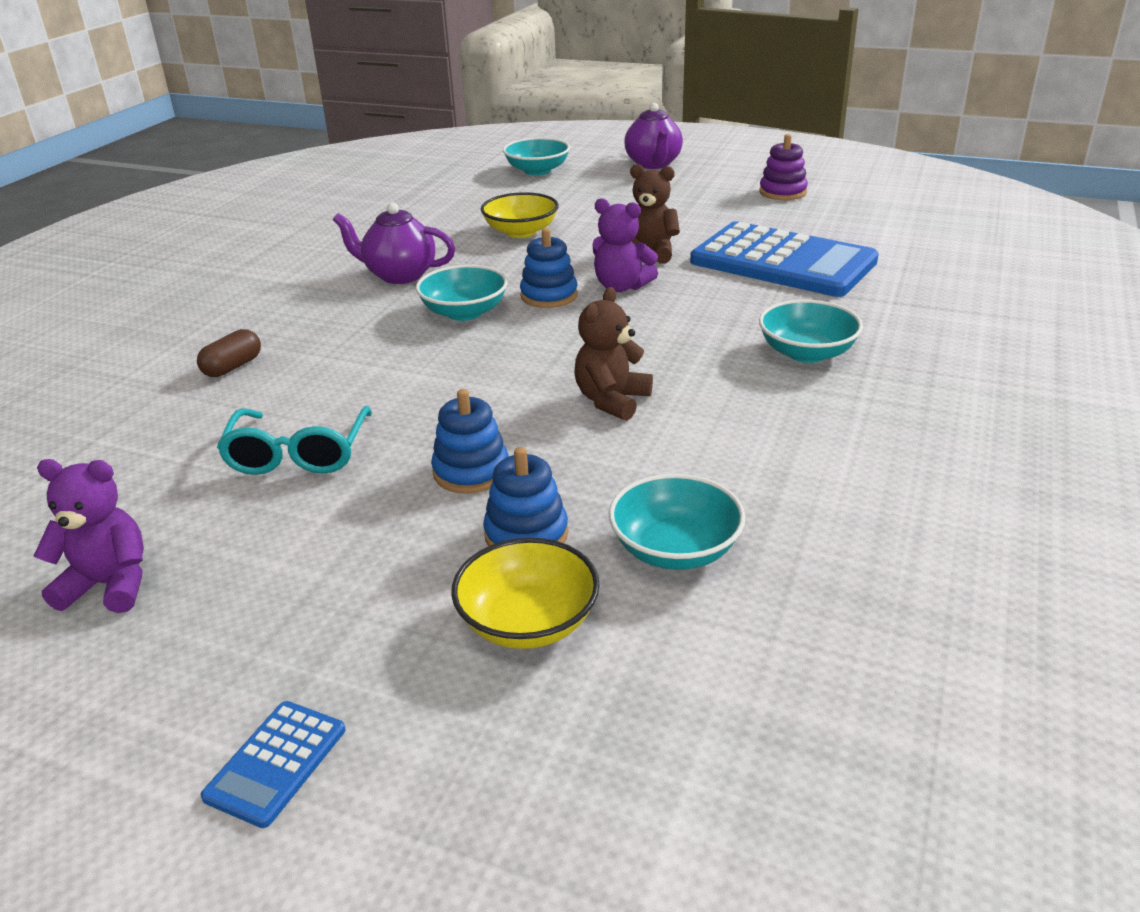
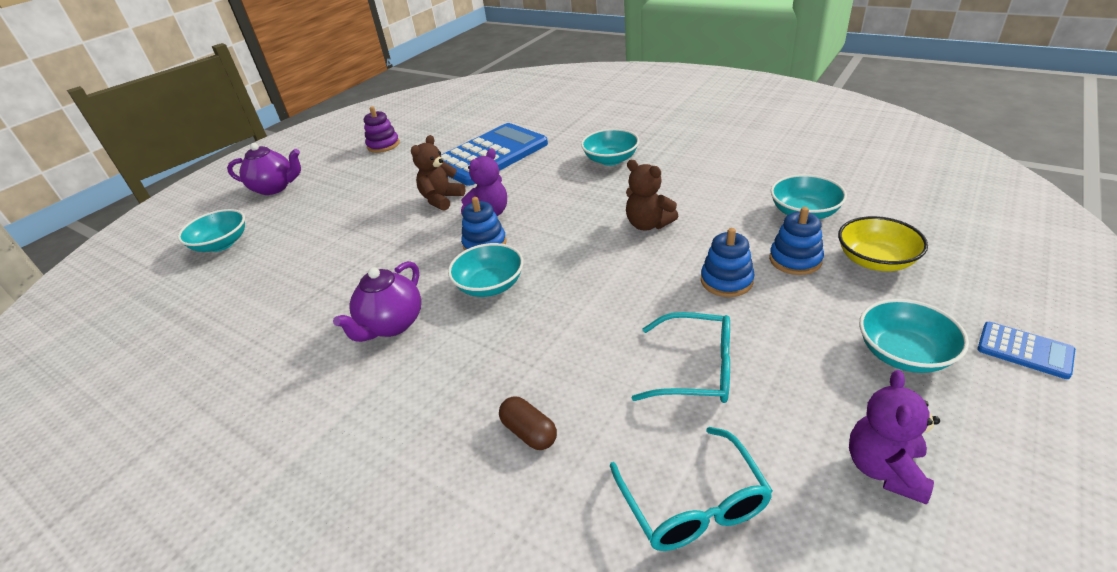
camera: 75 degrees left, 5 degrees up
(118, 460) = (692, 502): none -> turquoise glasses
(293, 625) = (903, 353): none -> turquoise bowl
(521, 232) = (353, 255): yellow bowl -> none

